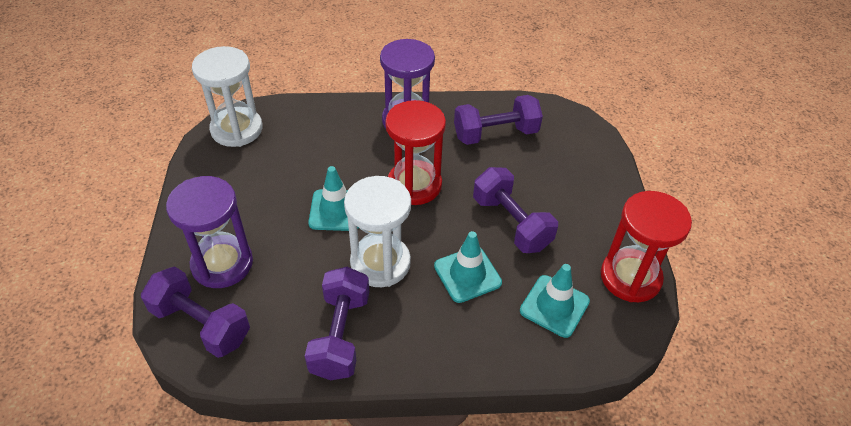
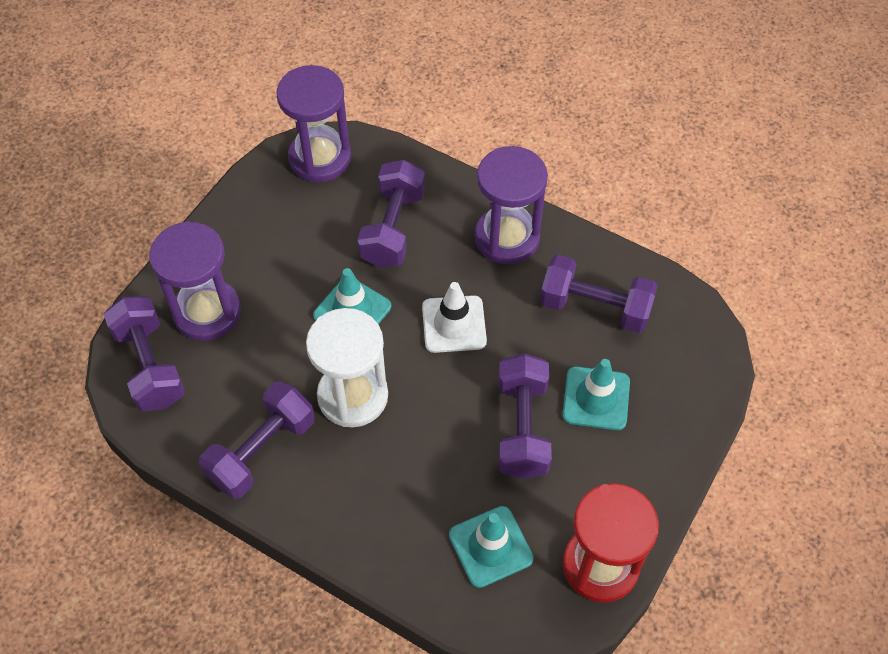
camera: 35 degrees right, 10 degrees up
(237, 129) = (320, 158): white hourglass -> purple hourglass
(324, 148) = (393, 228): none -> purple dumbbell
(414, 185) = (454, 324): red hourglass -> white traffic cone
(467, 274) = (429, 459): turquoise traffic cone -> turquoise traffic cone (596, 398)

